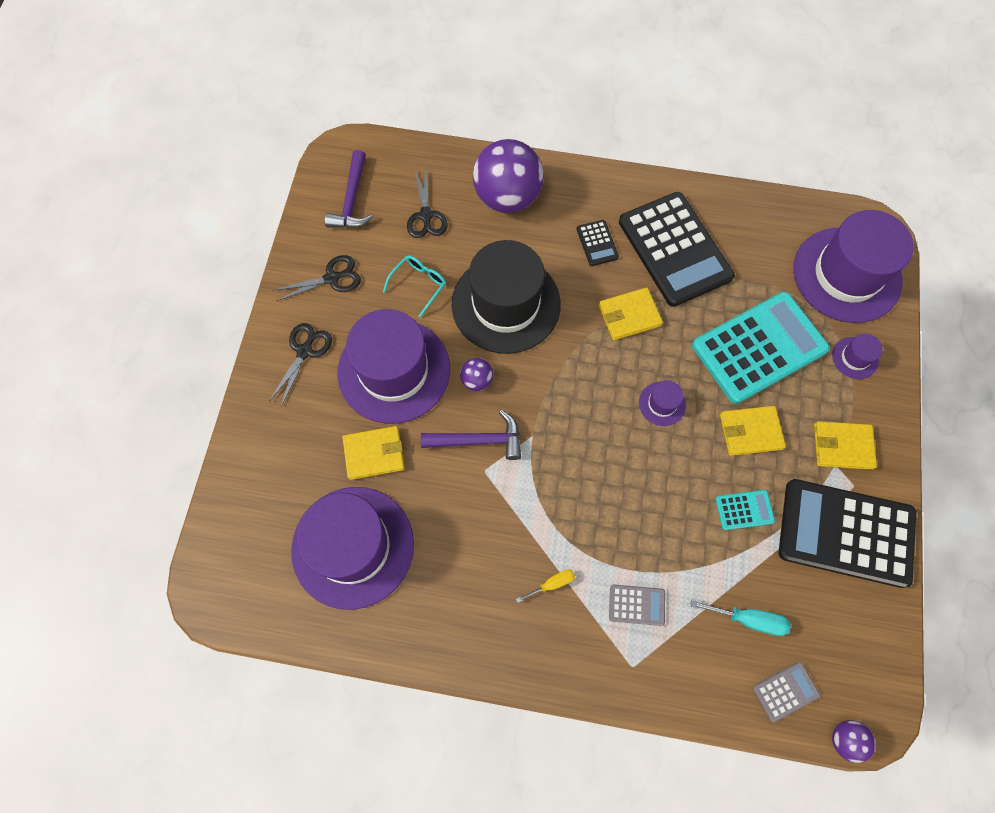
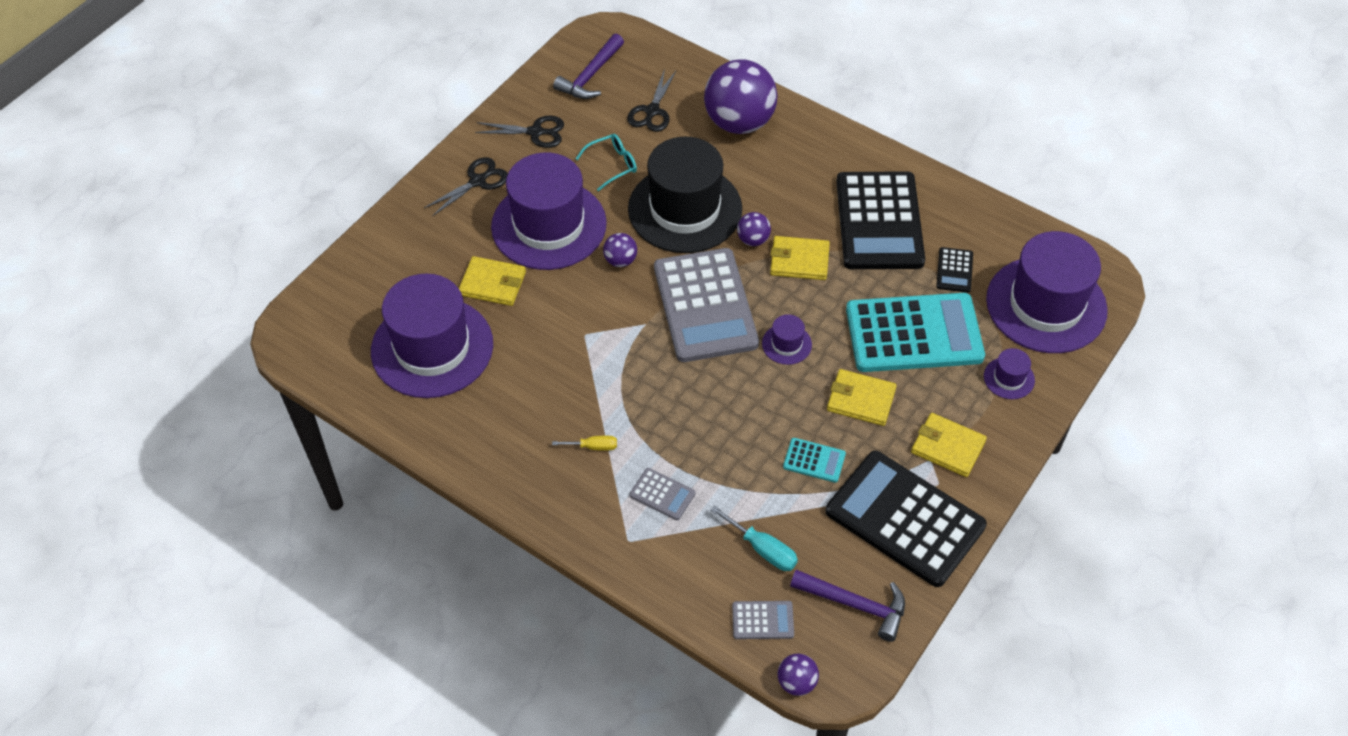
camera: 25 degrees right, 15 degrees down
(479, 440) = (594, 308): purple hammer -> purple hammer (855, 605)
(574, 395) = (705, 306): none -> grey calculator
(580, 311) = (753, 240): none -> purple ball
(597, 243) = (804, 190): black calculator -> black calculator (954, 270)

